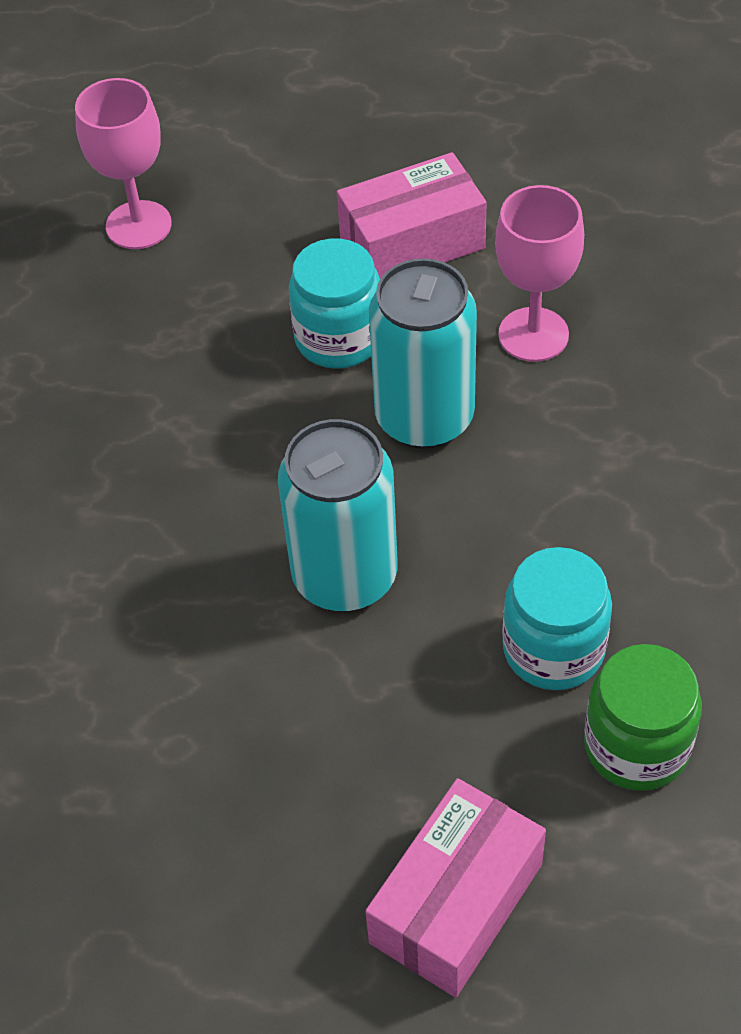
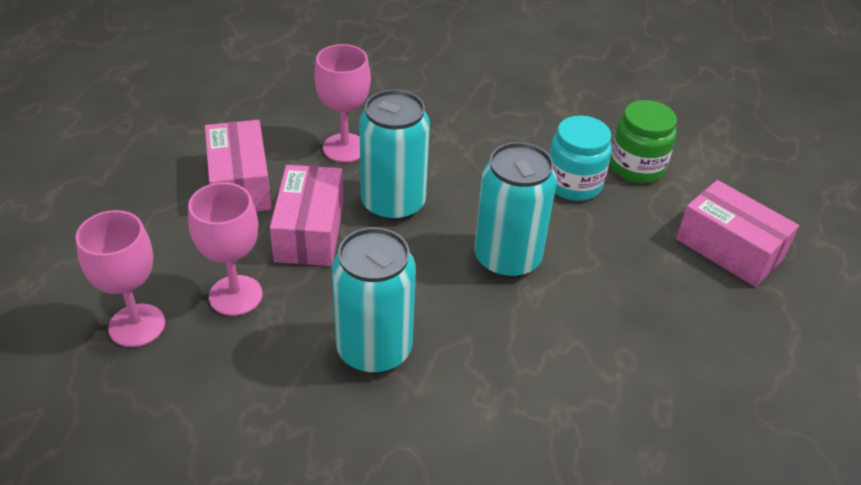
camera: 85 degrees left, 10 degrees down
(141, 452) = (374, 350): none -> turquoise can
(204, 296) = (235, 295): none -> pink goblet
(339, 338) = (309, 231): turquoise jar -> pink box

